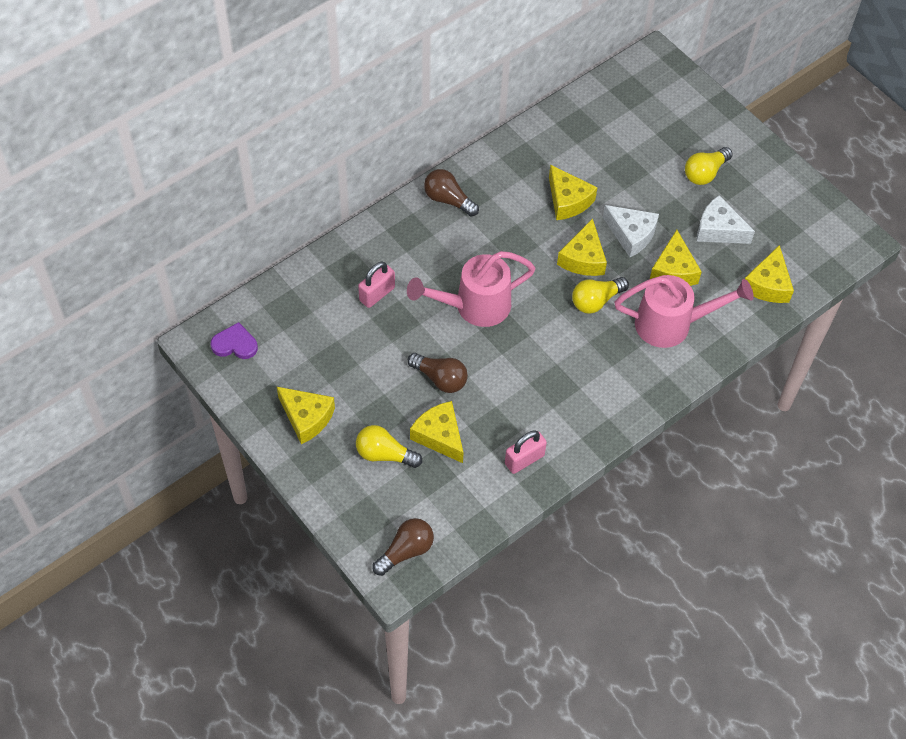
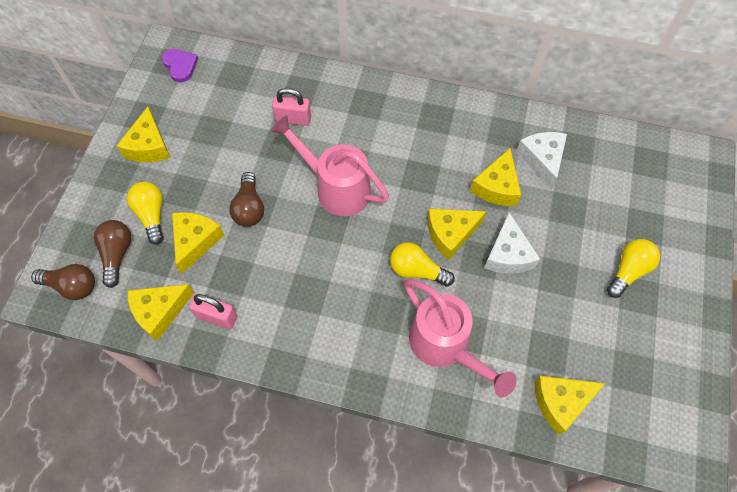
camera: 55 degrees right, 5 degrees up
(448, 200) = (419, 108): brown light bulb -> brown light bulb (117, 254)
(673, 270) = (502, 311): yellow cheese -> yellow cheese (159, 312)
(705, 173) = (628, 271): yellow light bulb -> yellow light bulb turned 120 degrees clockwise
(718, 229) = (580, 320): white cheese -> white cheese (542, 160)

